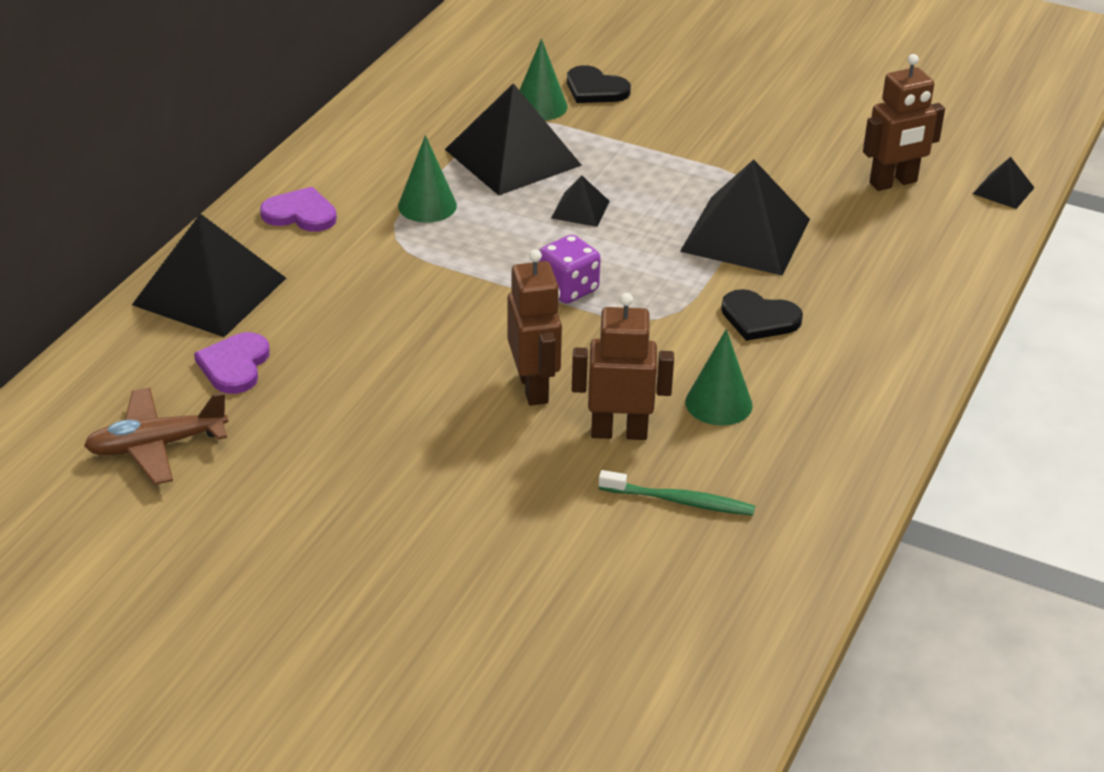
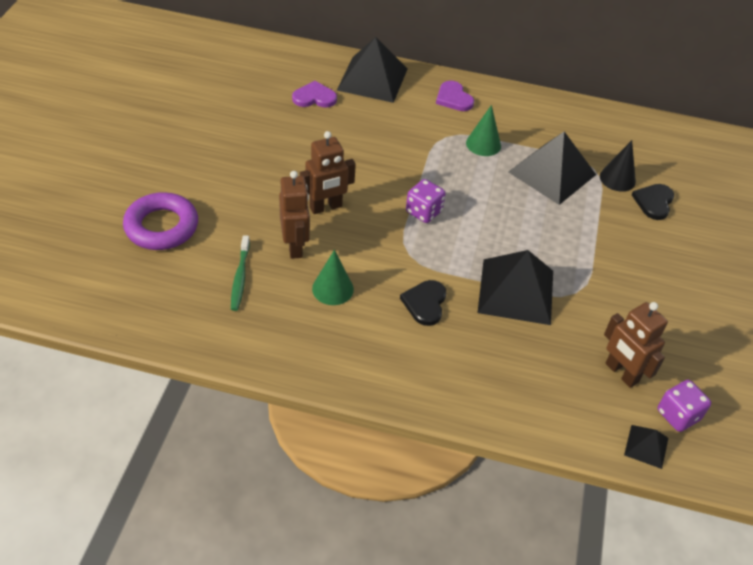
camera: 75 degrees right, 10 degrees up
(157, 446) = (247, 84): brown plane -> none
(300, 214) = (453, 98): purple heart -> purple heart turned 150 degrees clockwise
(538, 590) = (161, 227): none -> purple ring
(540, 106) = (617, 178): green cone -> black cone
(580, 209) = (509, 209): black pyramid -> none
(958, 158) = (678, 415): none -> purple dice

